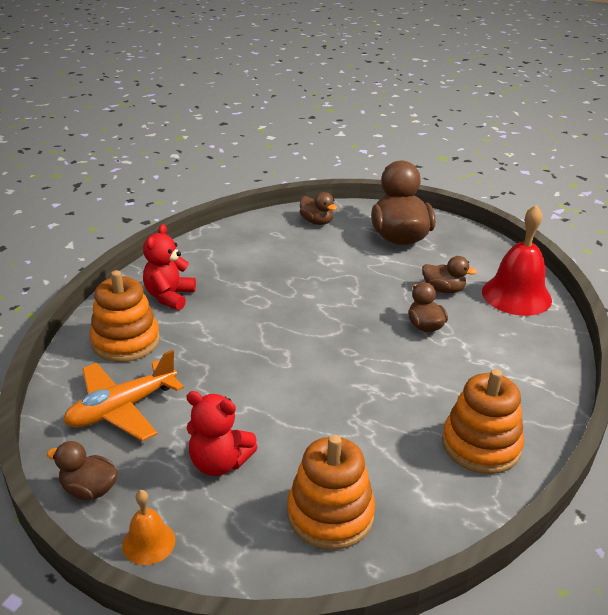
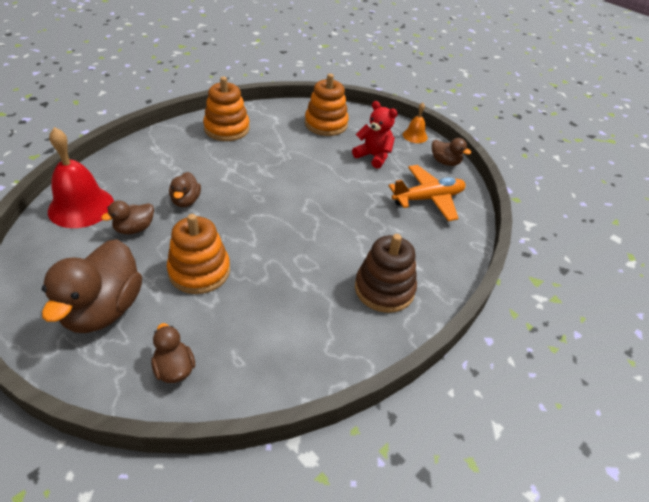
camera: 165 degrees left, 10 degrees up
(126, 341) = (426, 250): orange stacking toy -> orange stacking toy (199, 271)
(169, 296) = (384, 289): red teddy bear -> brown stacking toy
(443, 290) = (134, 229): brown duck -> brown duck turned 75 degrees counterclockwise

